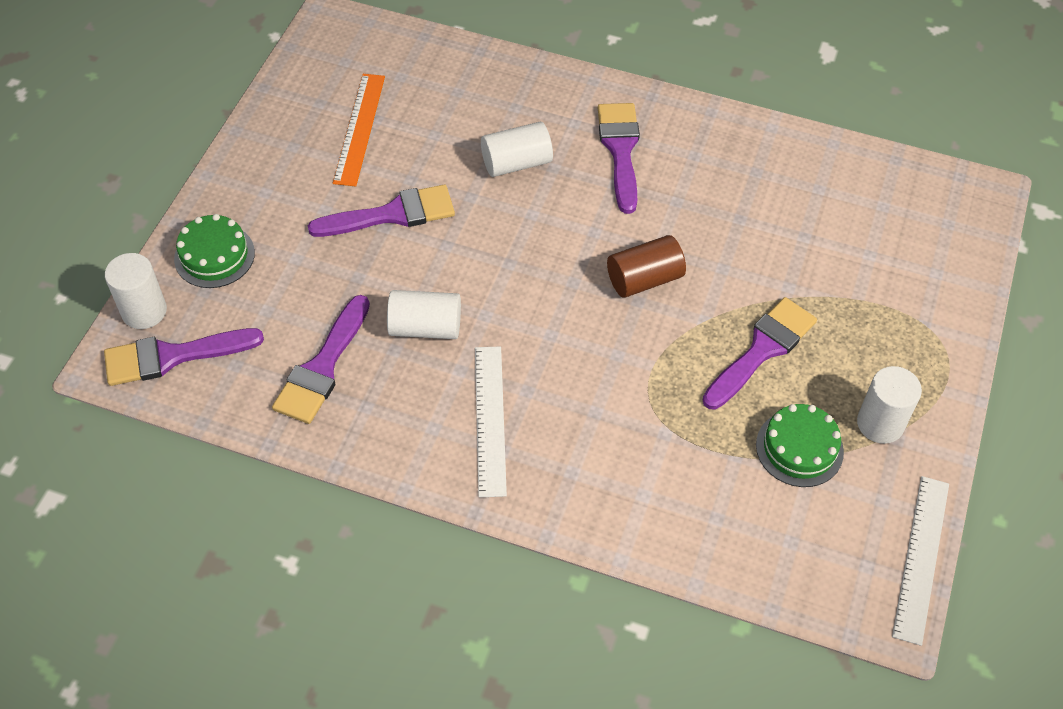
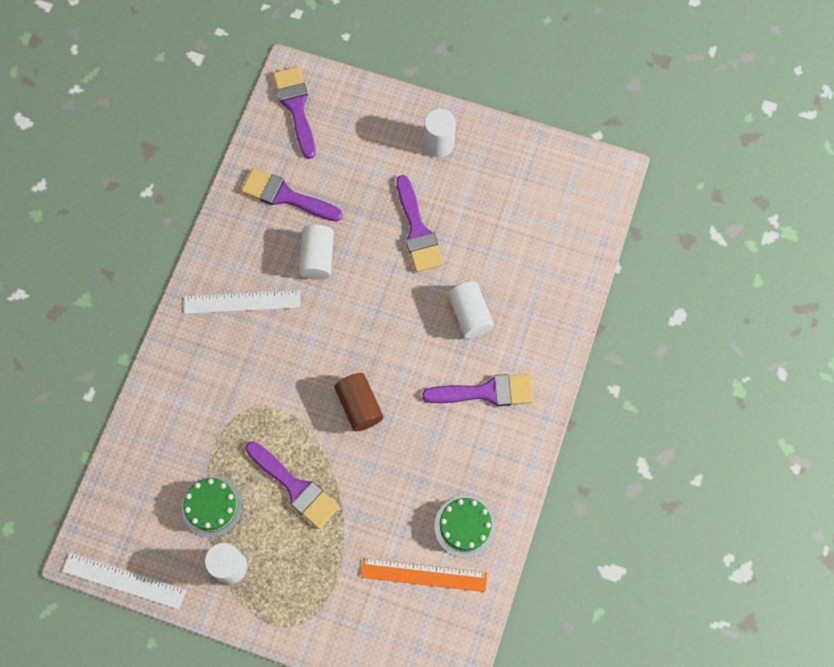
camera: 90 degrees right, 15 degrees up
(144, 311) = (332, 85): white cylinder -> white cylinder (439, 144)
(214, 256) = (378, 120): green cake -> green cake (465, 526)
(359, 128) = (500, 202): orange ruler -> orange ruler (424, 574)

